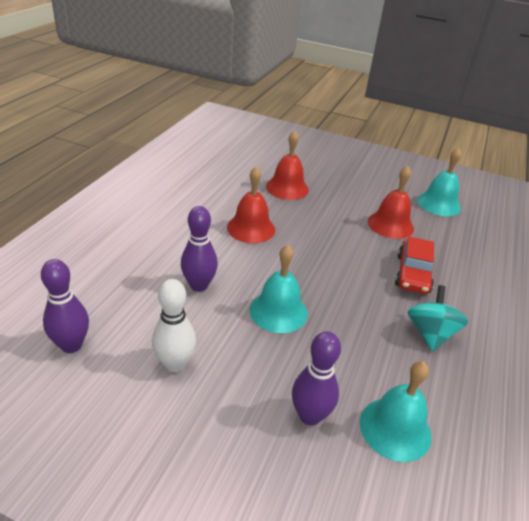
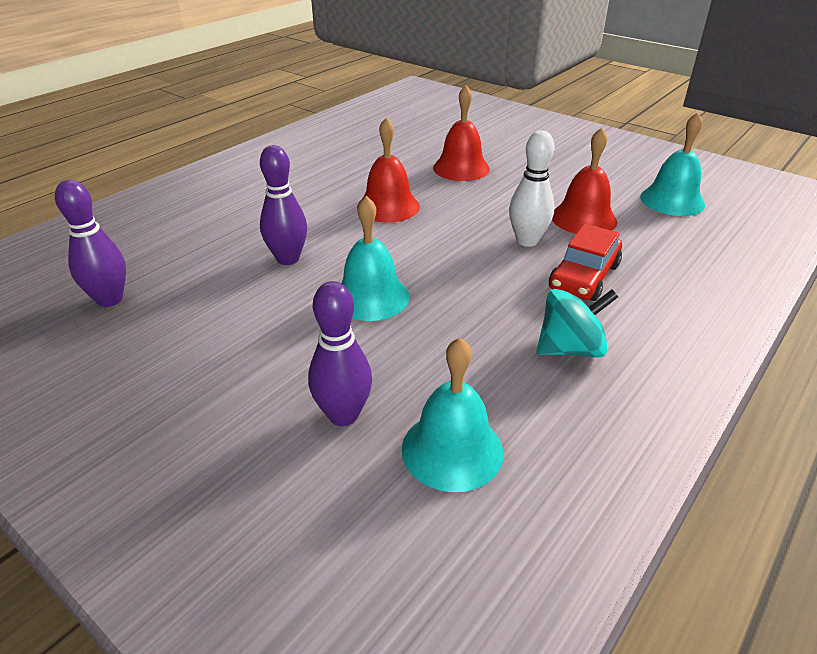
camera: 20 degrees right, 0 degrees up
(175, 364) = (211, 334): white bowling pin -> white bowling pin (527, 241)
(430, 333) = (570, 349): turquoise spinning top -> turquoise spinning top turned 45 degrees clockwise

